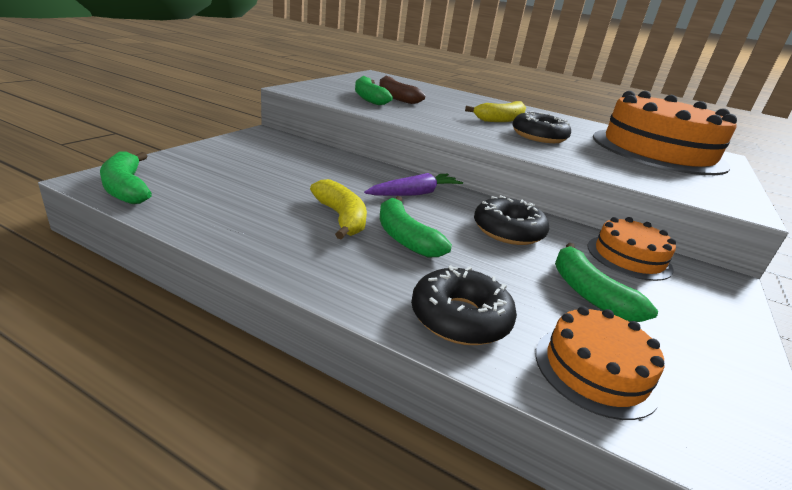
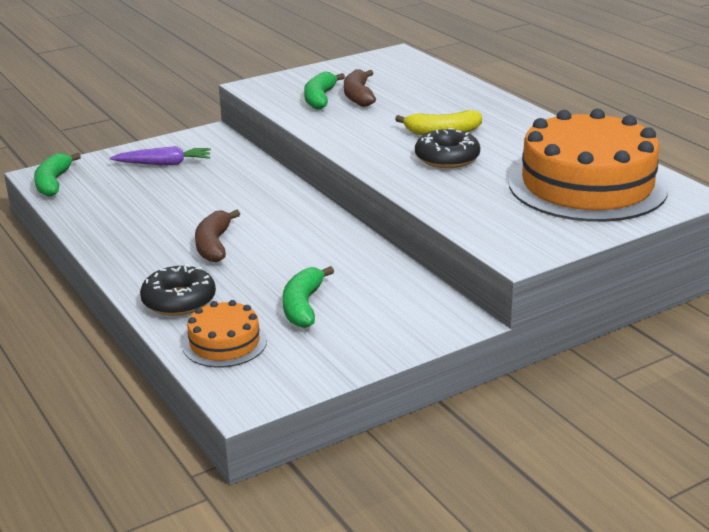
camera: 35 degrees right, 0 degrees up
(341, 218) = (183, 223): yellow banana -> none
(405, 237) = (214, 245): green banana -> brown banana
(414, 194) = (277, 209): purple carrot -> purple carrot (164, 164)
(508, 231) = (315, 252): black donut -> none
(629, 257) = (397, 290): orange cake -> none

